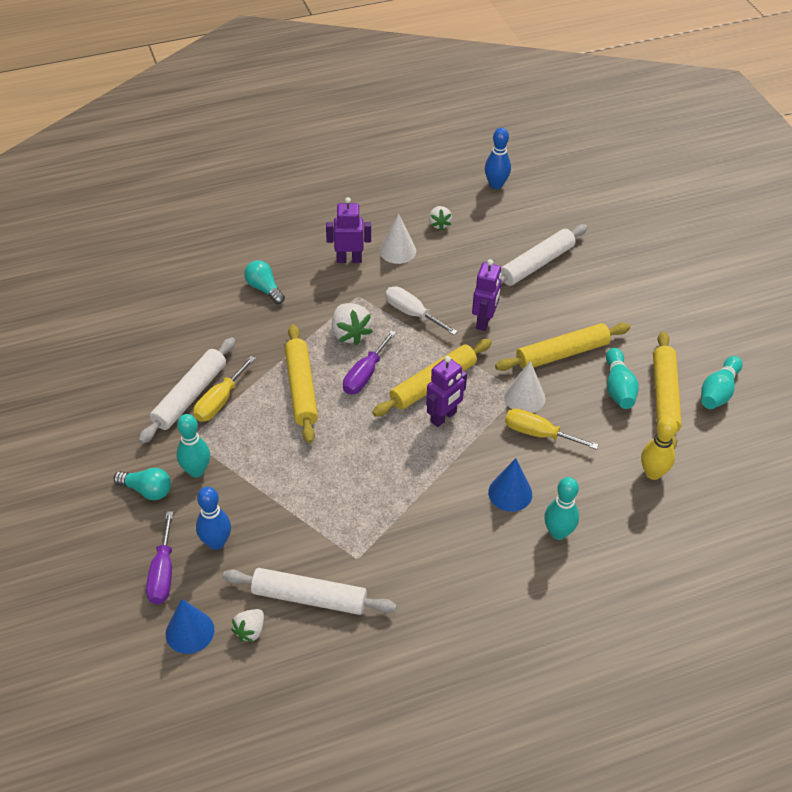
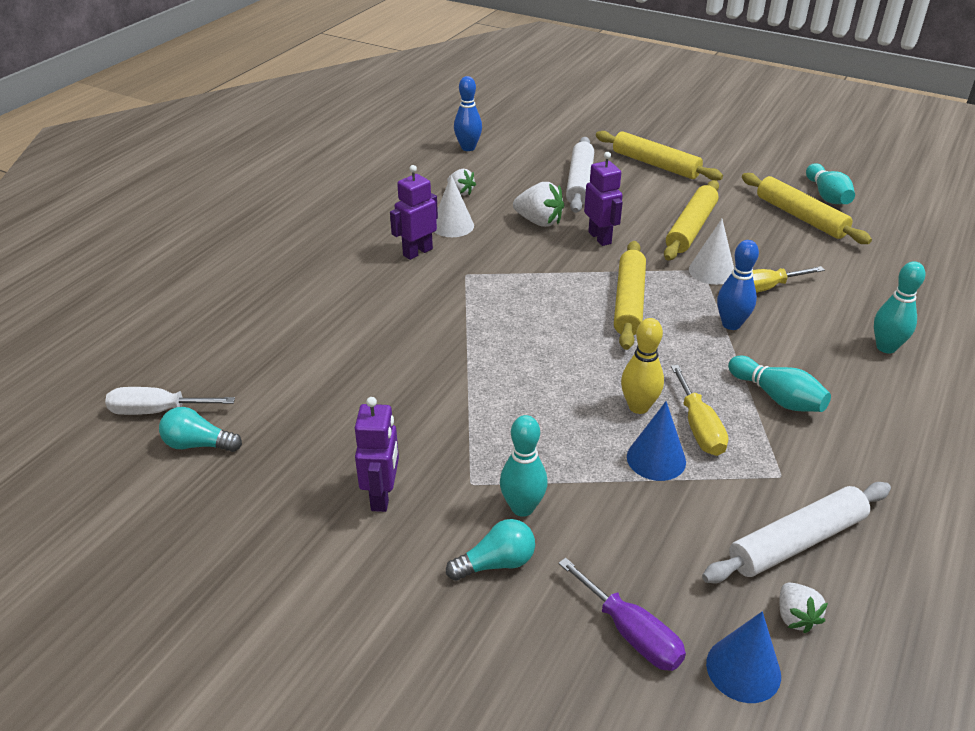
camera: 40 degrees left, 10 degrees down
(190, 396) = (417, 444): white rolling pin -> none
(216, 542) = (640, 559): blue bowling pin -> blue bowling pin (731, 324)
(220, 401) = (456, 430): yellow screwdriver -> yellow screwdriver (699, 427)
(264, 289) = (366, 313): turquoise light bulb -> turquoise light bulb (198, 444)
(301, 388) = (521, 372): yellow rolling pin -> yellow rolling pin (655, 164)
(350, 334) = (501, 305): white strawberry -> white strawberry (539, 222)
(365, 375) = (562, 328): purple screwdriver -> none
(412, 313) = (533, 262): white screwdriver -> white screwdriver (158, 411)
(443, 417) = (675, 320): purple robot -> purple robot (382, 496)
(510, 493) = (810, 342): blue cone -> blue cone (656, 459)
(618, 388) = (764, 228): turquoise bowling pin -> turquoise bowling pin (777, 397)
(653, 473) = (874, 268): yellow bowling pin -> yellow bowling pin (638, 407)

